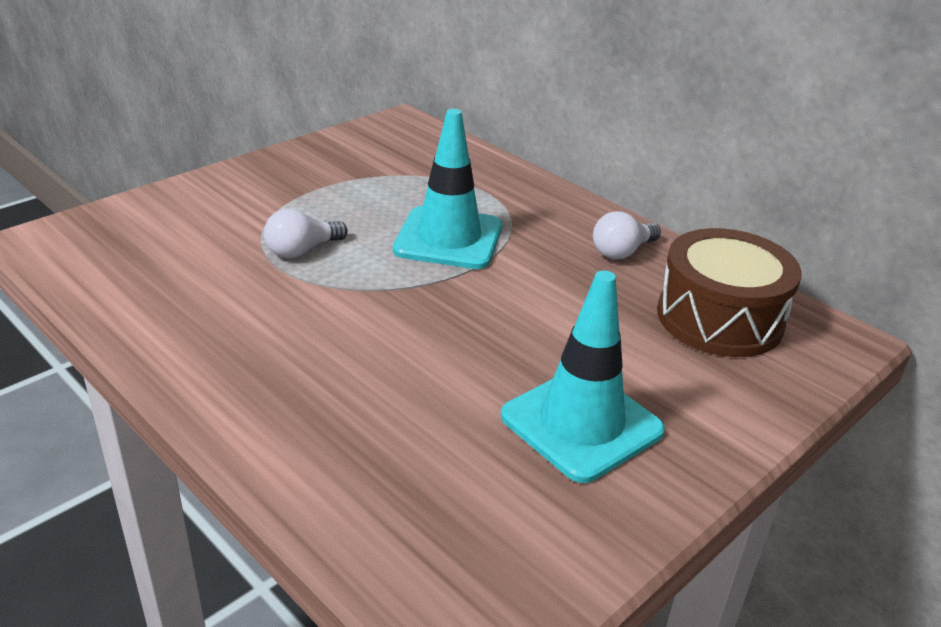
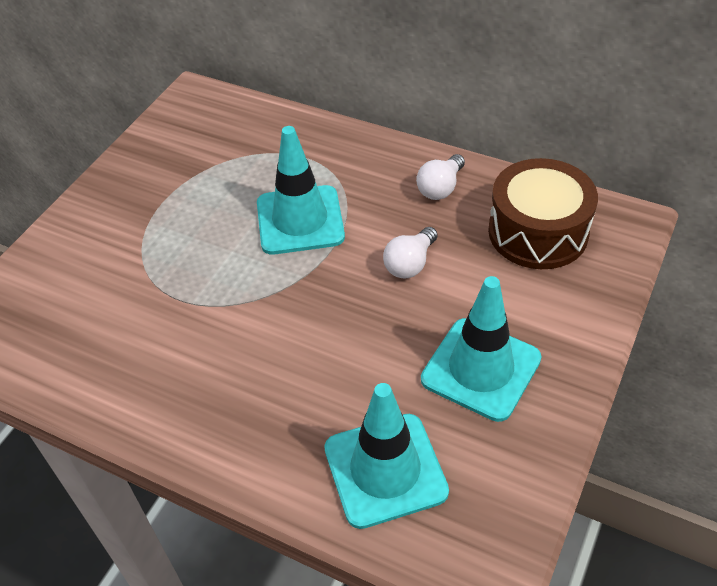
camera: 15 degrees left, 15 degrees up
(302, 250) = (189, 275): white light bulb -> white light bulb (410, 263)
(407, 485) = (385, 470): none -> turquoise traffic cone

